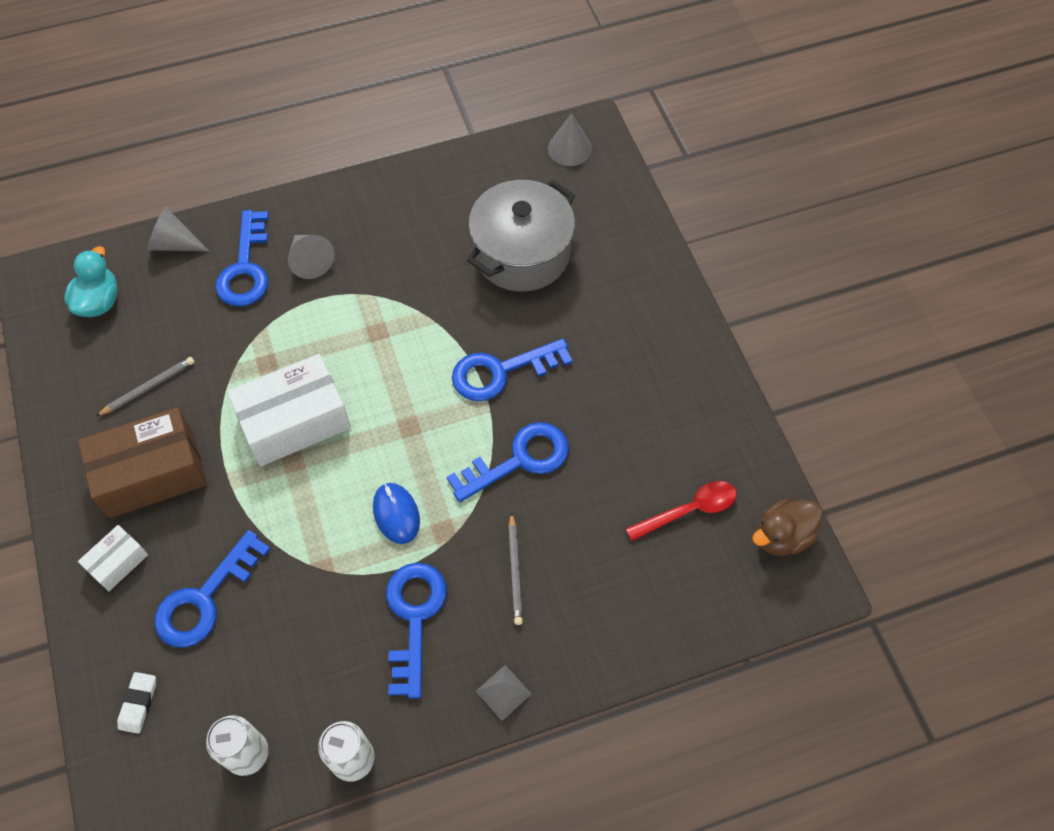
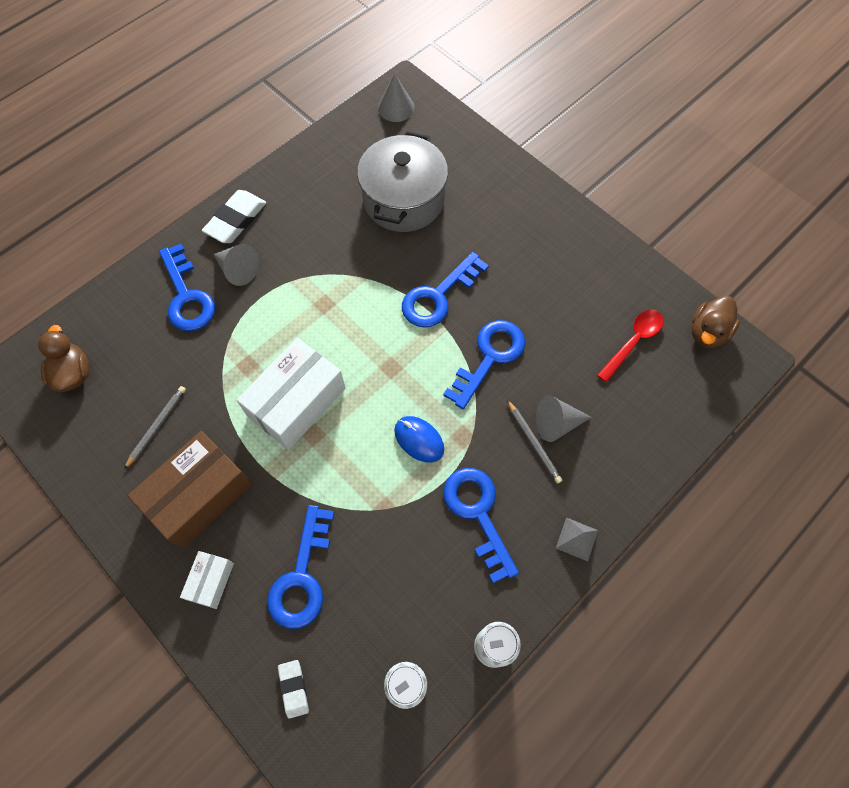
camera: 25 degrees left, 5 degrees up
(99, 302) = (73, 373): turquoise duck -> brown duck
(174, 243) = (113, 300): grey cone -> grey cone (557, 423)
(336, 208) = (236, 220): none -> white eraser

